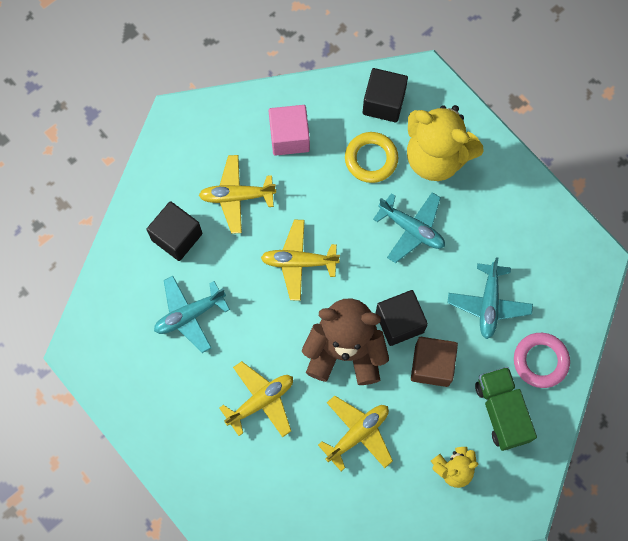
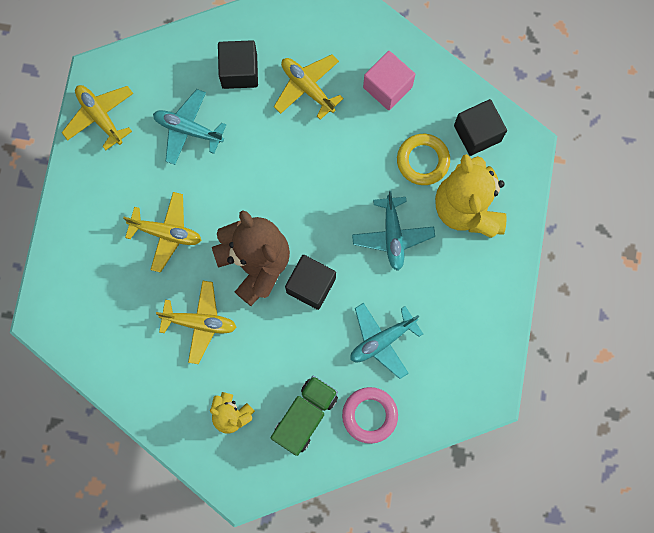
camera: 50 degrees right, 5 degrees up
(299, 262) = (295, 174): yellow plane -> yellow plane (100, 116)
(432, 365) = (297, 336): brown cube -> none

